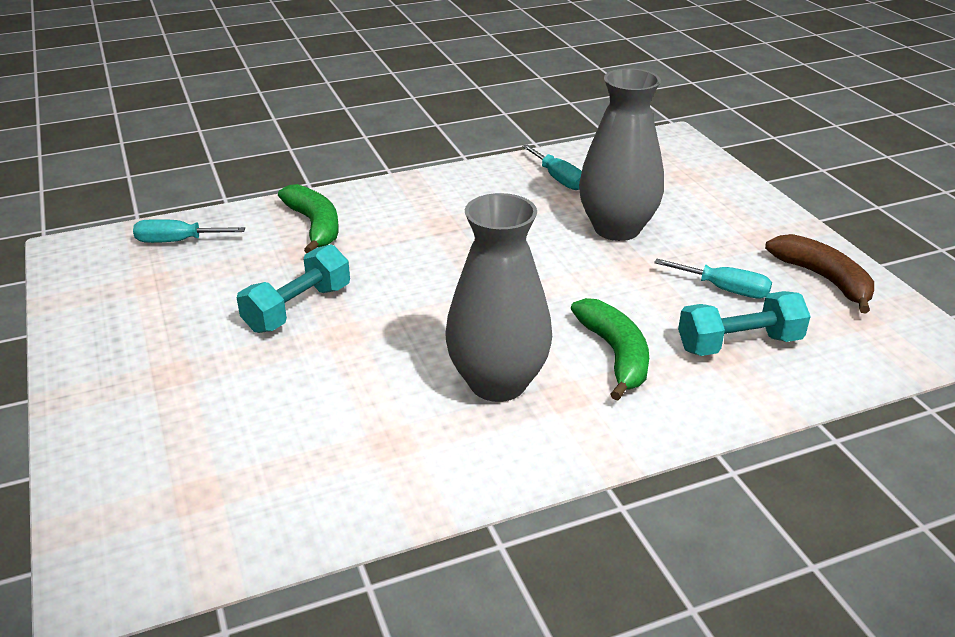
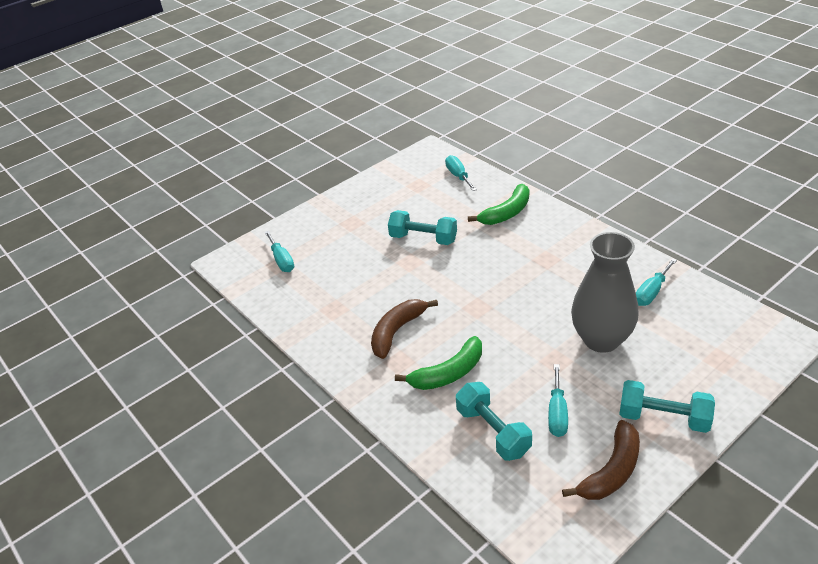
camera: 75 degrees right, 5 degrees up
(189, 487) = (282, 260): none -> turquoise screwdriver
(498, 383) = (397, 331): grey vase -> brown banana
(756, 228) = (663, 418): none -> turquoise dumbbell

